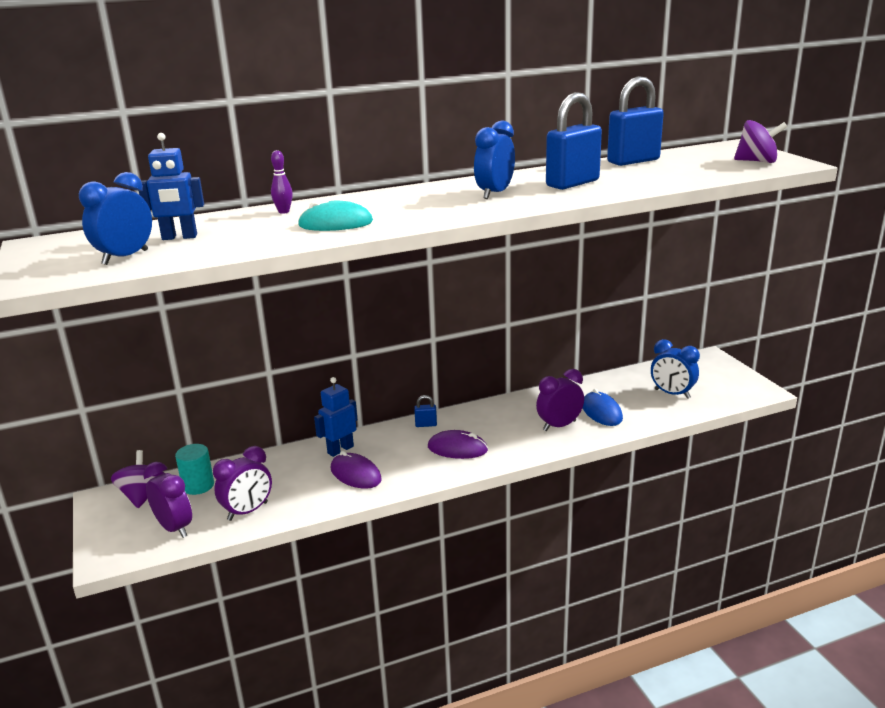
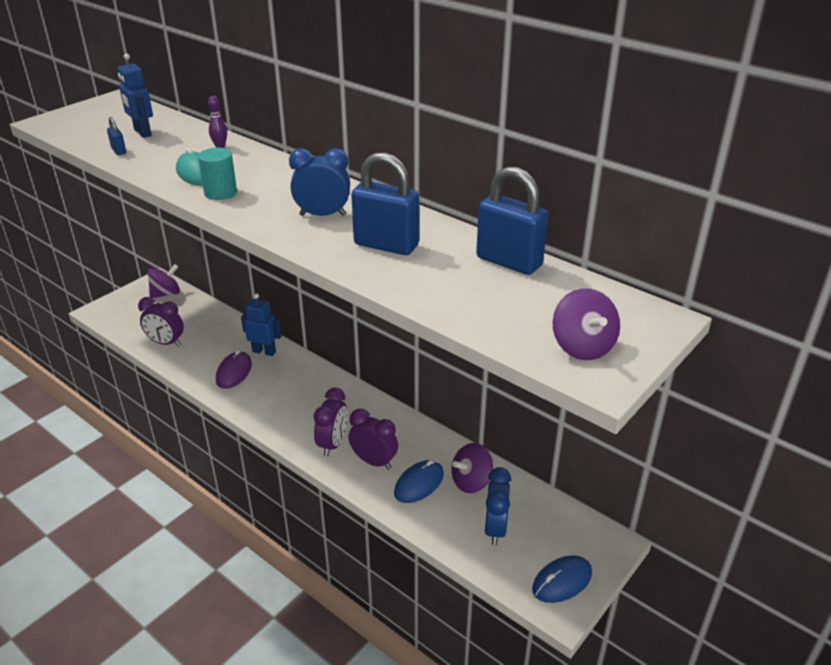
camera: 60 degrees right, 10 degrees up
(125, 257) = (94, 131): blue clock -> none
(174, 528) = (136, 322): purple clock -> purple clock (332, 444)
(198, 485) = (187, 309): turquoise cylinder -> turquoise cylinder (220, 193)
(426, 424) = (327, 381): blue padlock -> blue padlock (119, 151)
(457, 448) = (299, 411): purple mouse -> none
(615, 390) = (471, 481): none -> purple spinning top
(736, 383) = (562, 581): none -> blue mouse

